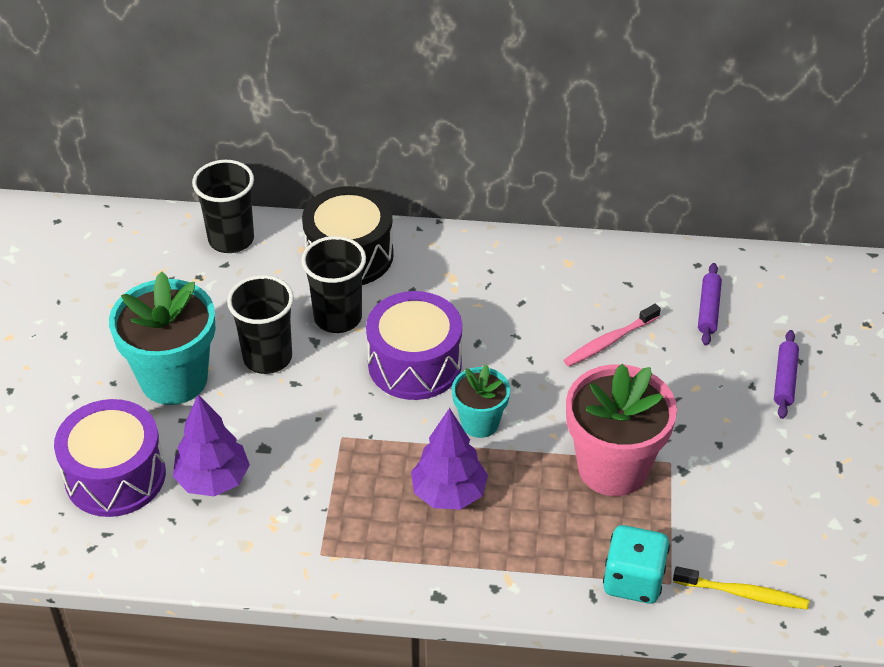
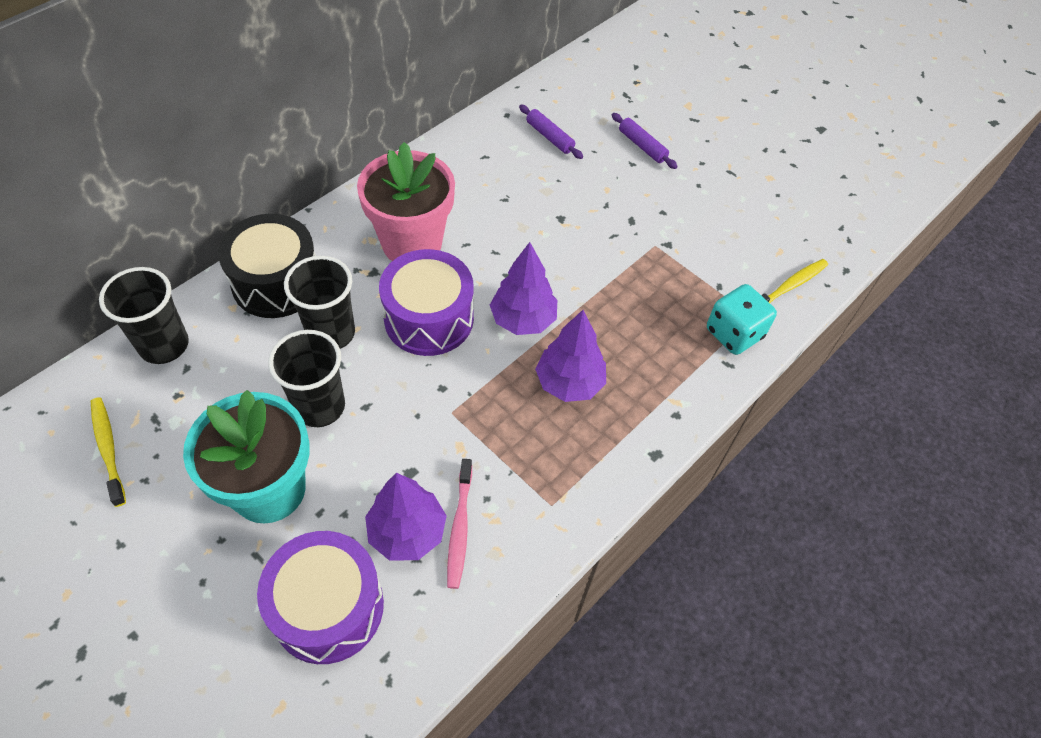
camera: 55 degrees left, 10 degrees up
(125, 276) = (108, 449): none -> yellow toothbrush
(480, 423) = (523, 320): turquoise flower pot -> purple tree
(609, 341) = (524, 201): pink toothbrush -> pink toothbrush (460, 528)
(613, 468) = (632, 277): pink flower pot -> pink flower pot (412, 243)

